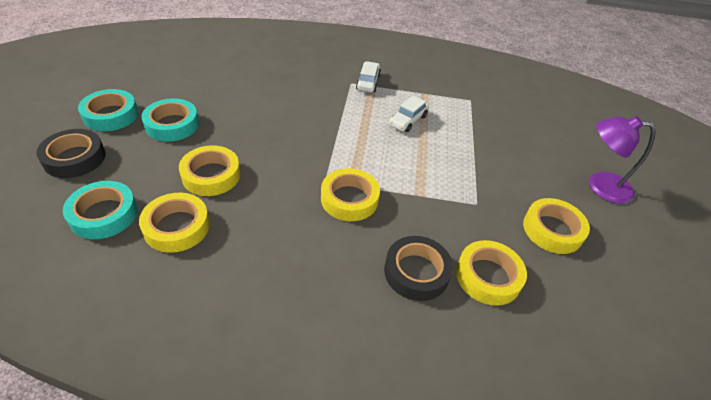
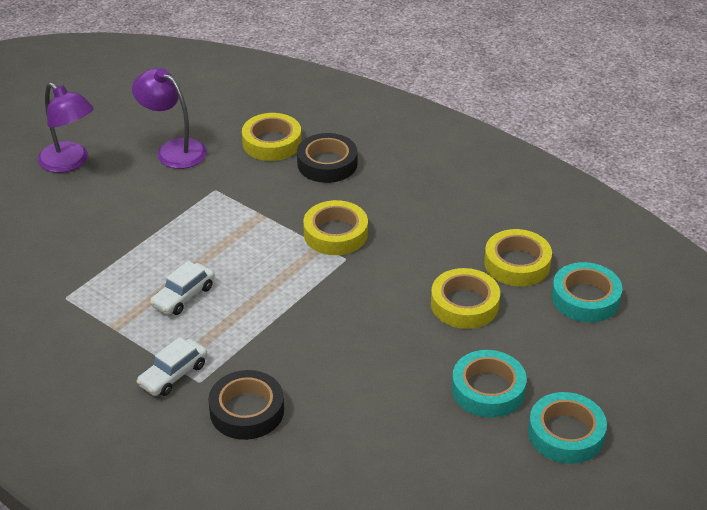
camera: 145 degrees left, 5 degrees down
(74, 158) = (614, 377): black tape -> black tape (247, 411)
(408, 120) = (183, 296): white car -> white car turned 150 degrees clockwise
(552, 230) = (173, 150): yellow tape -> purple lamp

